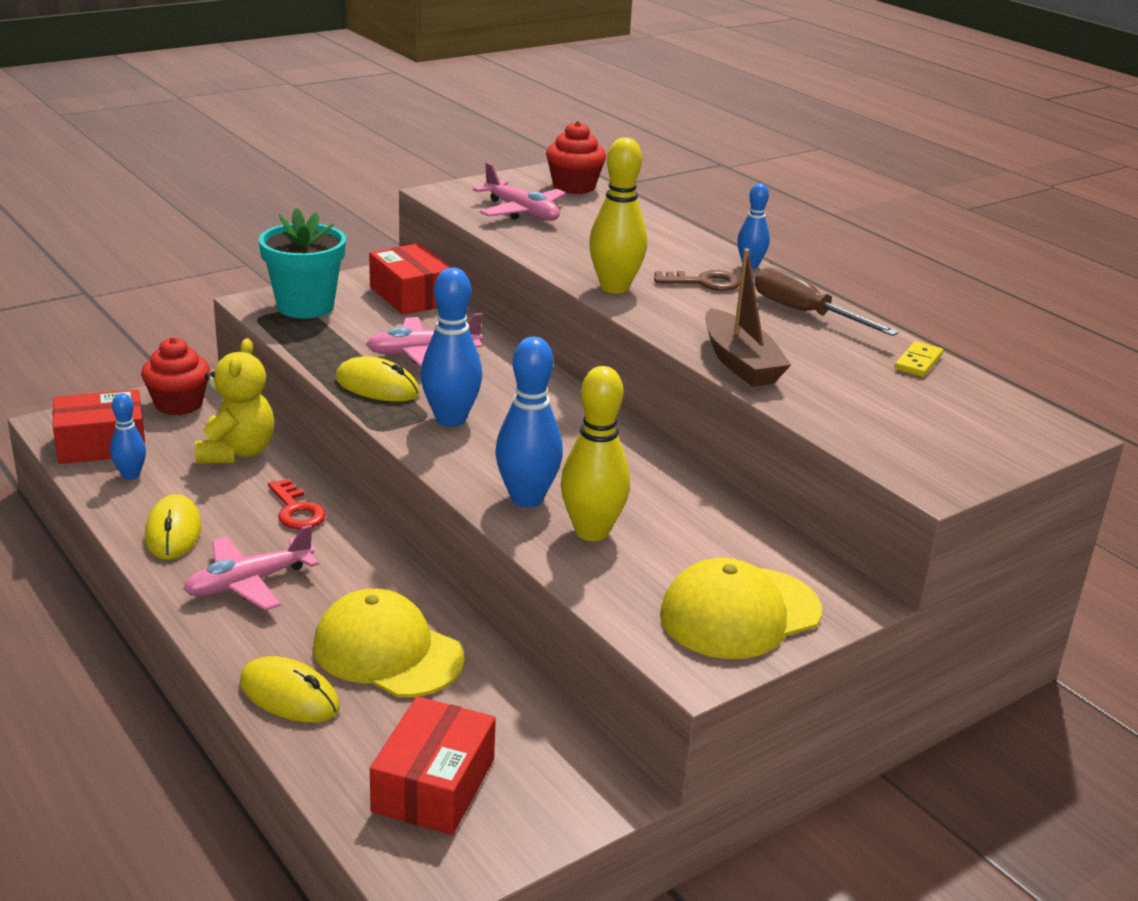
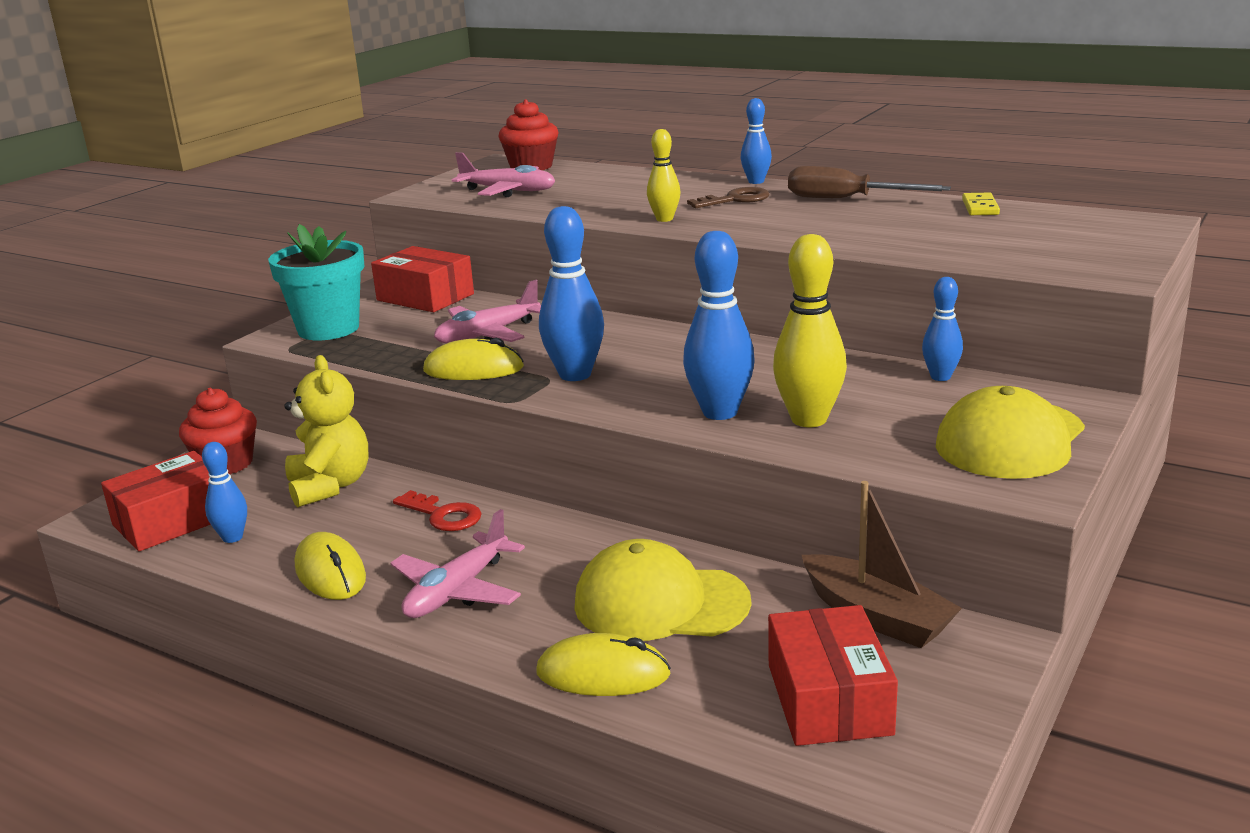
camera: 20 degrees left, 5 degrees down
(614, 287) = (664, 219): yellow bowling pin -> yellow bowling pin, size x0.58
(740, 363) = (844, 240): brown boat -> brown boat (876, 616)
(755, 528) = (940, 377): none -> blue bowling pin

